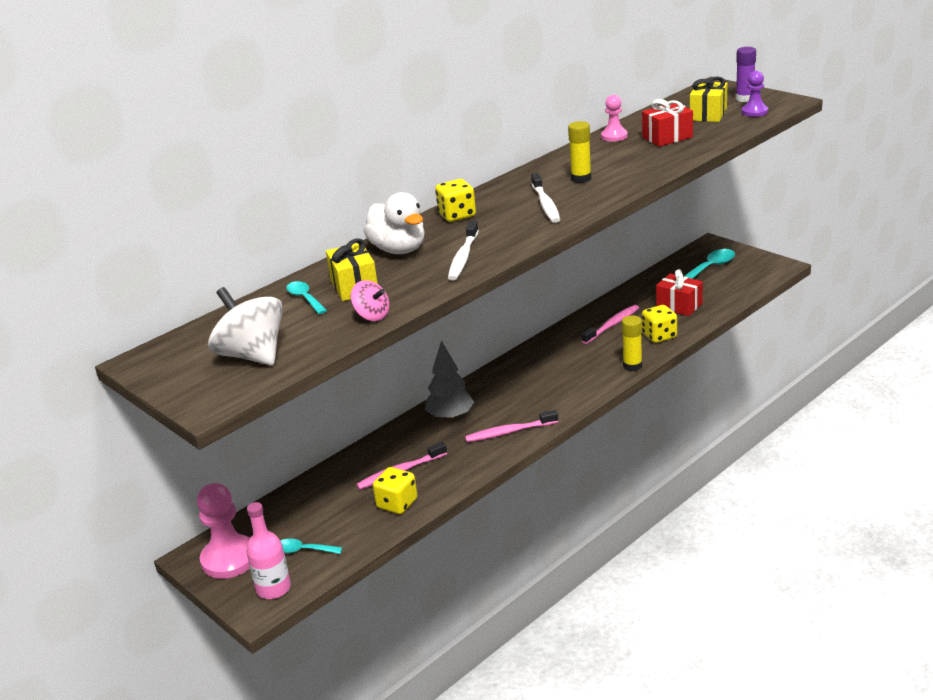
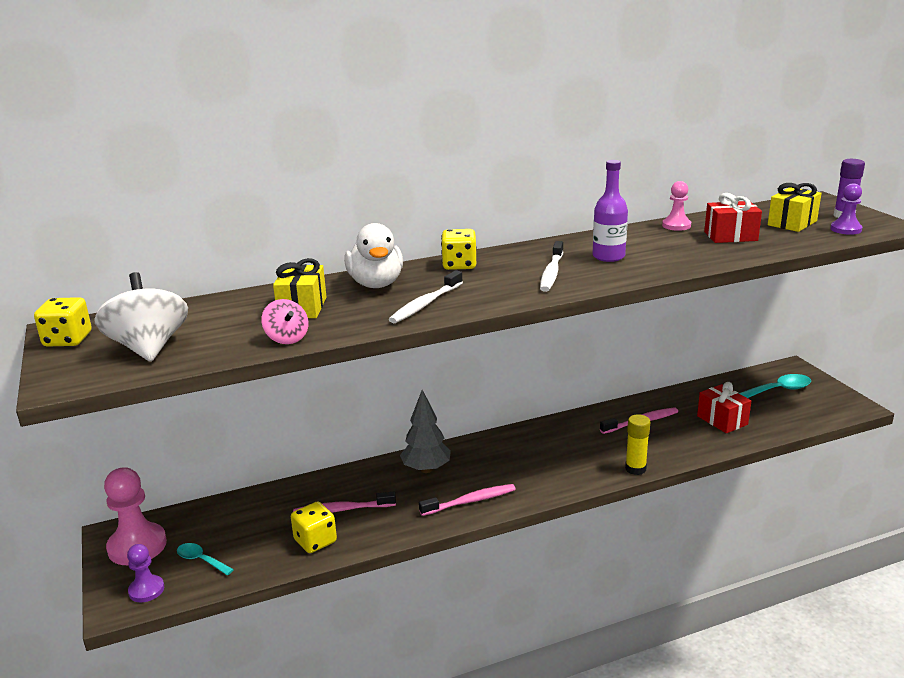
camera: 20 degrees right, 5 degrees down
(273, 588) = (146, 590): pink bottle -> purple pawn
(305, 298) = (250, 308): turquoise spoon -> none
(510, 432) = (470, 501): pink toothbrush -> pink toothbrush turned 150 degrees clockwise
(581, 178) = (608, 256): yellow glue stick -> purple bottle
(659, 336) = (682, 445): yellow dice -> yellow dice (68, 340)

